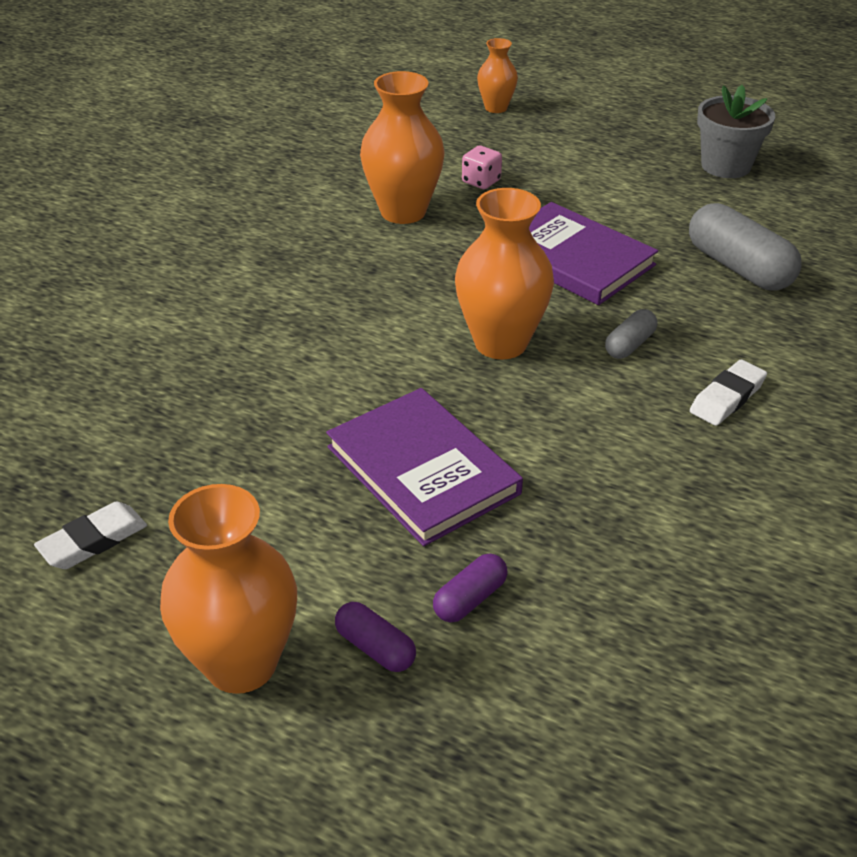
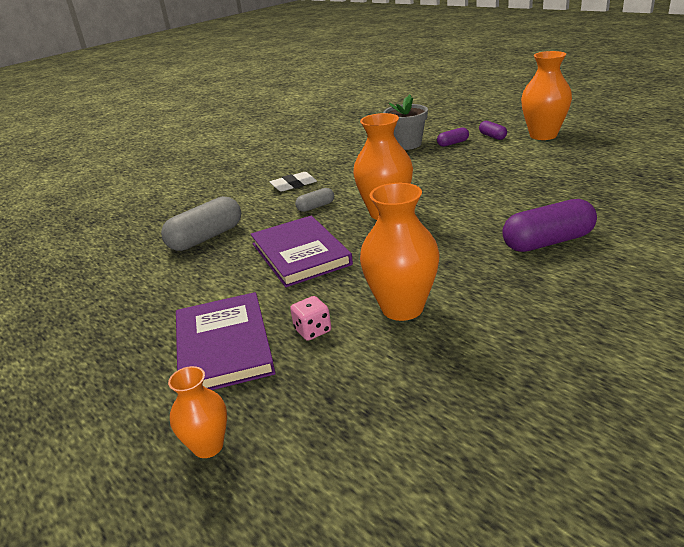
camera: 155 degrees left, 10 degrees down
(93, 541) = (616, 161): white eraser -> none
(248, 314) = (548, 242): none -> purple capsule
(423, 470) = (456, 172): purple book -> purple book (223, 346)
(726, 166) = (98, 314): grey flower pot -> grey flower pot (407, 144)
(739, 267) = (206, 238): grey capsule -> grey capsule turned 60 degrees clockwise

